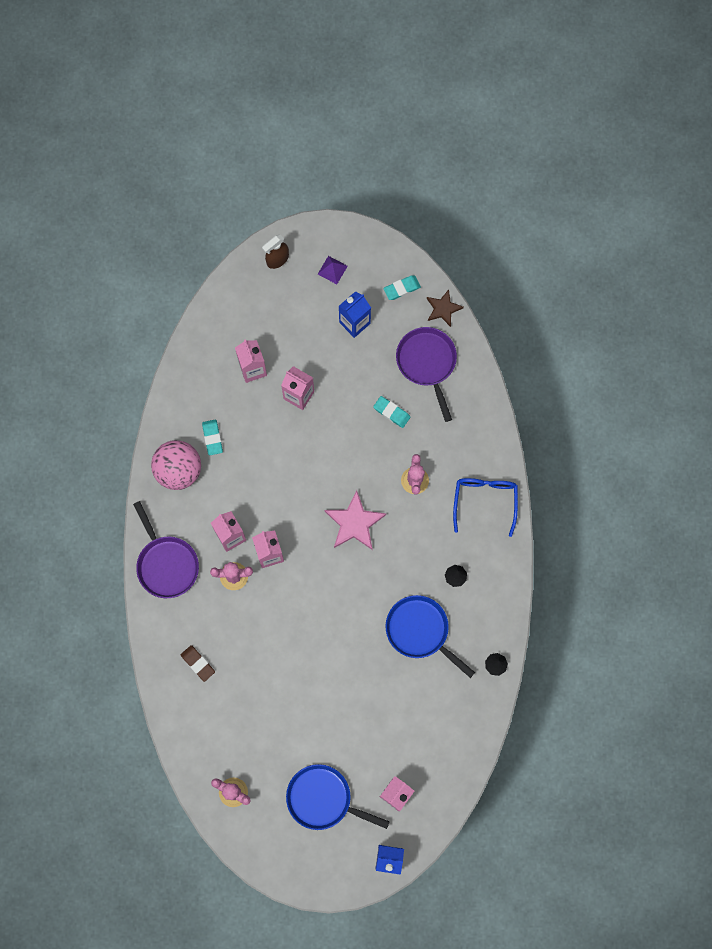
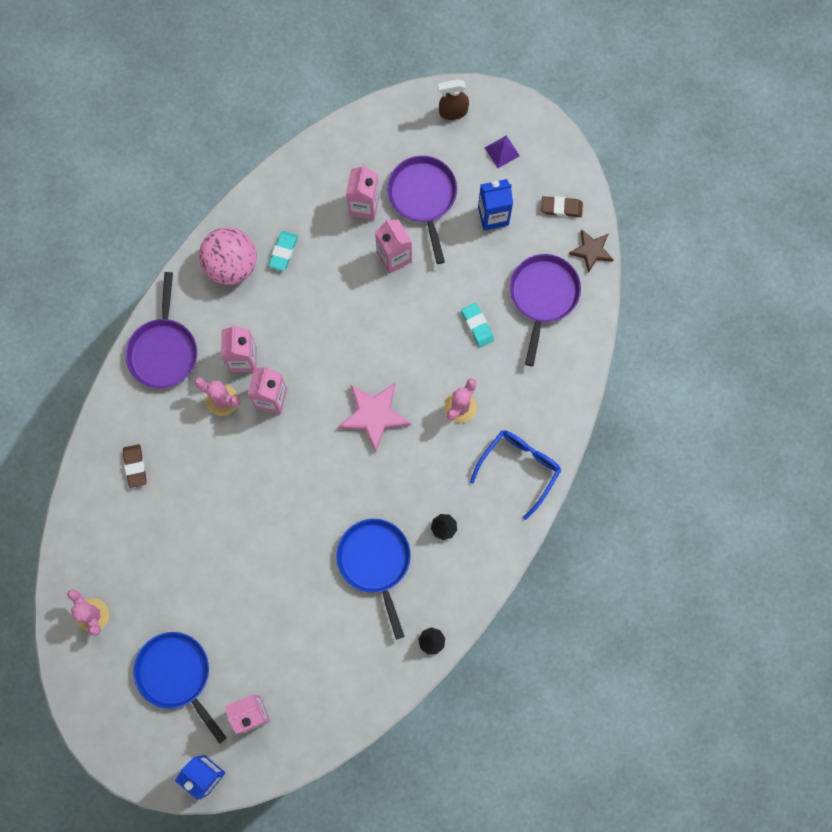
camera: 30 degrees right, 0 degrees up
(294, 338) = (423, 198): none -> purple pan
(402, 288) = (561, 208): turquoise eraser -> brown eraser

